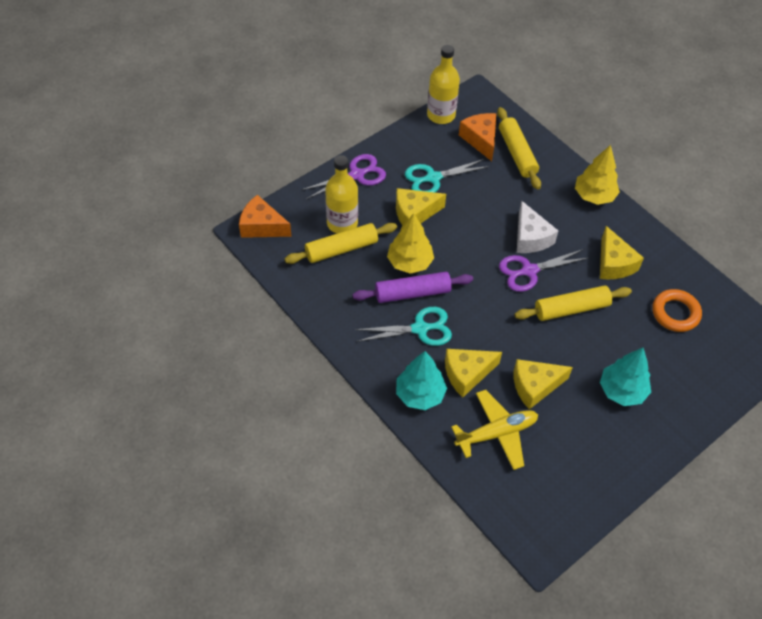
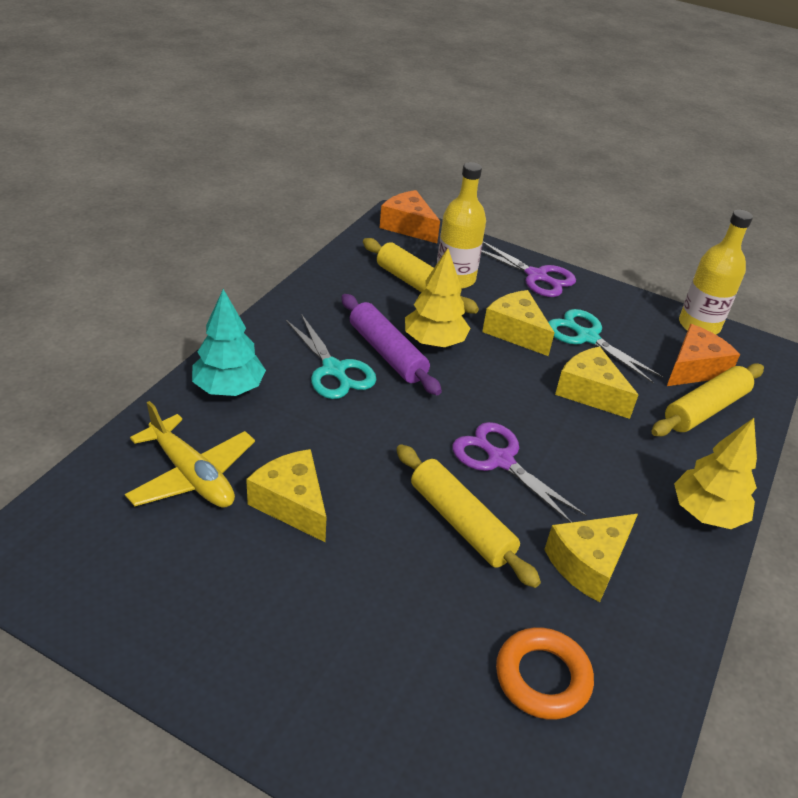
camera: 65 degrees right, 15 degrees down
(262, 226) = (408, 226): orange cheese -> orange cheese turned 45 degrees counterclockwise
(467, 374) = (281, 427): yellow cheese -> yellow cheese (590, 392)
(530, 237) = (563, 451): white cheese -> none
(622, 391) = (332, 621): turquoise tree -> none

